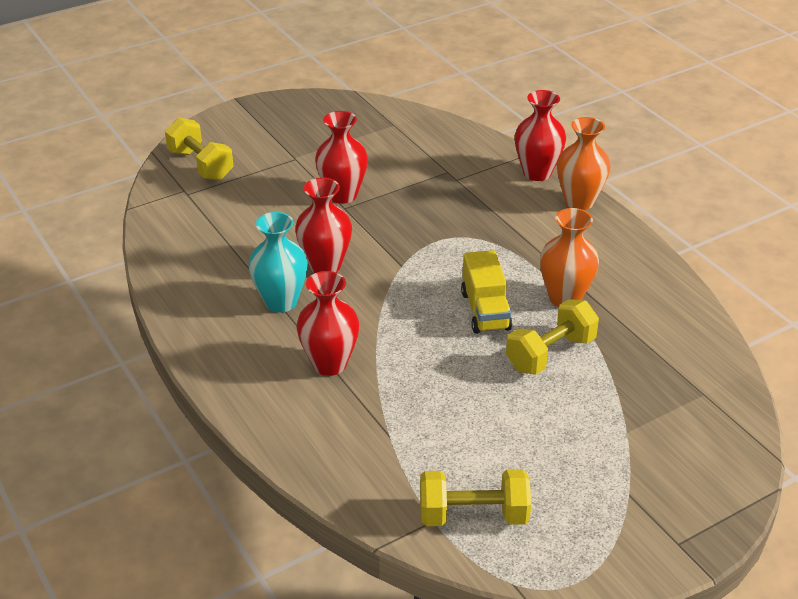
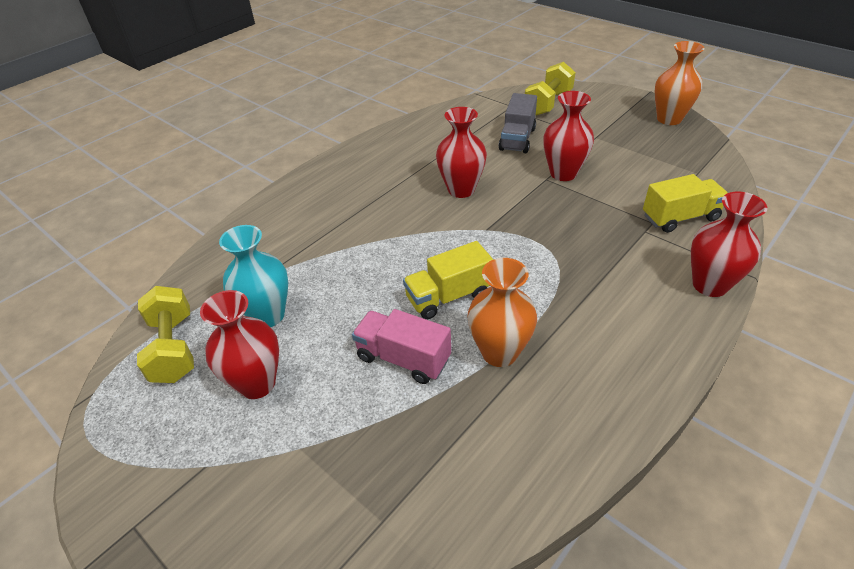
camera: 75 degrees right, 5 degrees up
(258, 205) = (517, 139): none -> grey truck
(281, 302) = (404, 181): turquoise vase -> turquoise vase (268, 315)
(329, 364) = (340, 223): red vase -> red vase (257, 383)
(449, 156) = (680, 217): none -> yellow truck
(550, 353) = (403, 358): yellow dumbbell -> pink truck
(579, 202) = (685, 331): orange vase -> orange vase (669, 119)

